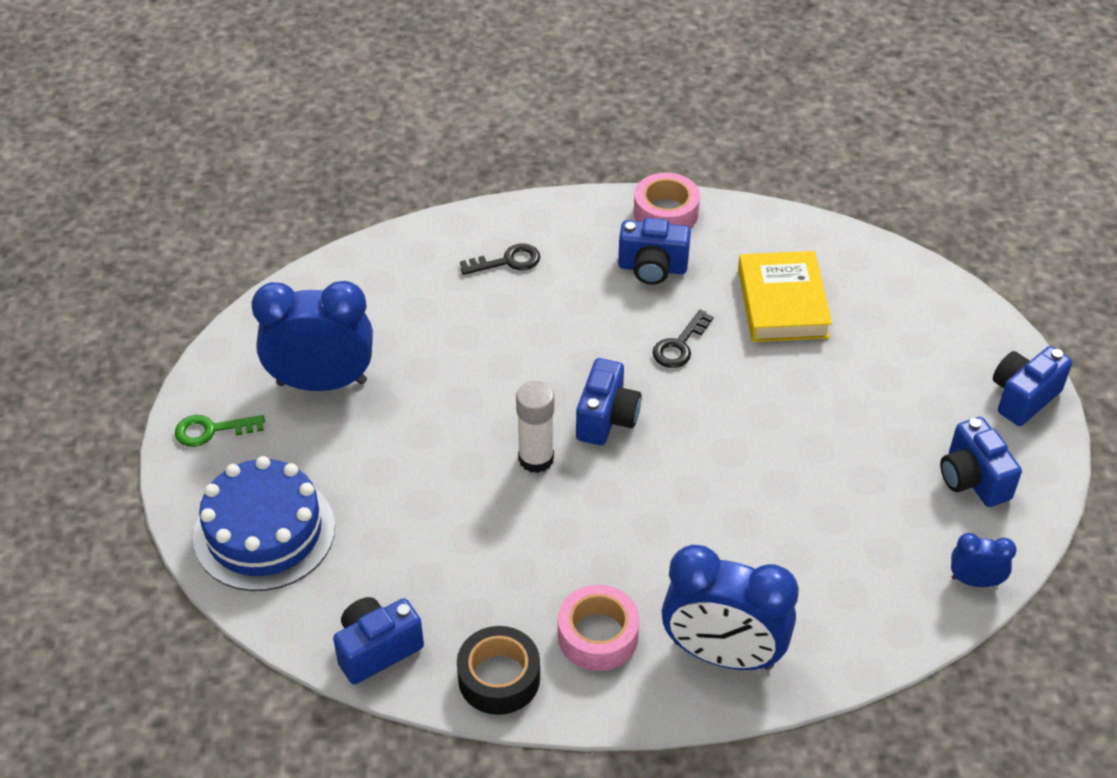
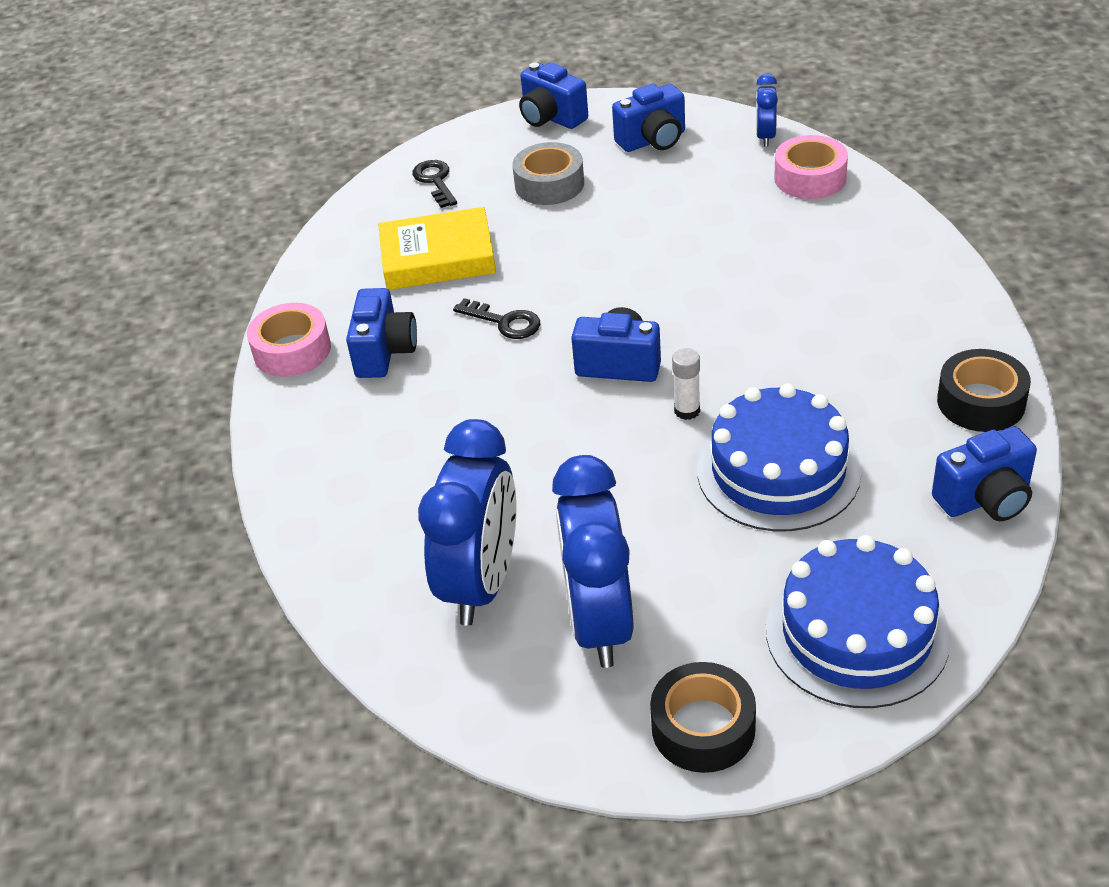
camera: 90 degrees left, 5 degrees down
(212, 430) = (703, 728): green key -> black tape
(377, 649) = (985, 499): blue camera -> blue camera turned 75 degrees counterclockwise
(448, 510) = (778, 471): none -> blue cake
(507, 261) = (372, 474): black key -> black key (435, 181)
(536, 458) = (687, 411): white glue stick -> white glue stick, size x0.64
(598, 635) = (903, 341): pink tape -> pink tape (810, 178)
(722, 654) = (894, 263): blue clock -> blue clock (481, 583)
(895, 388) = (549, 184): none -> grey tape

